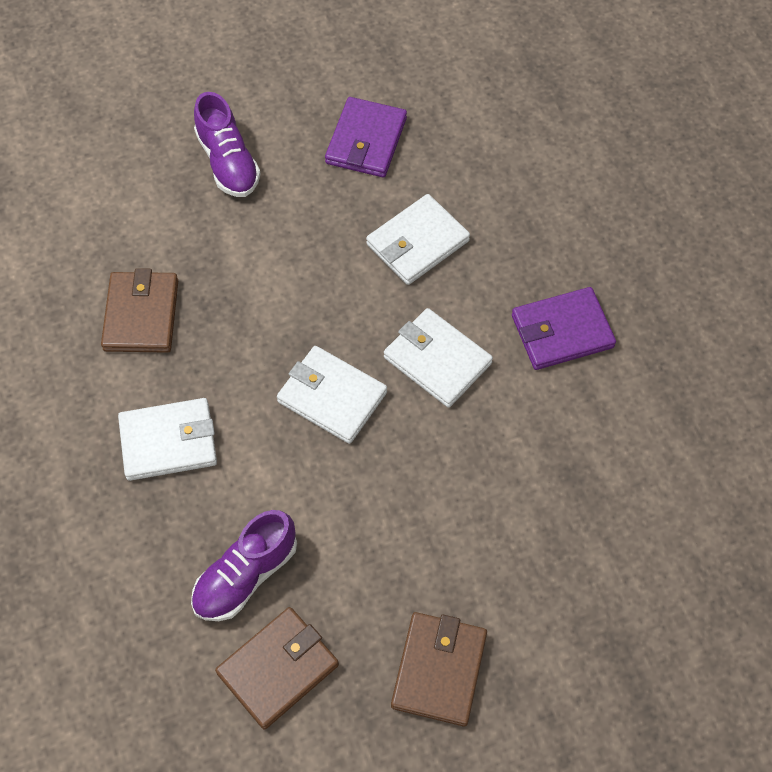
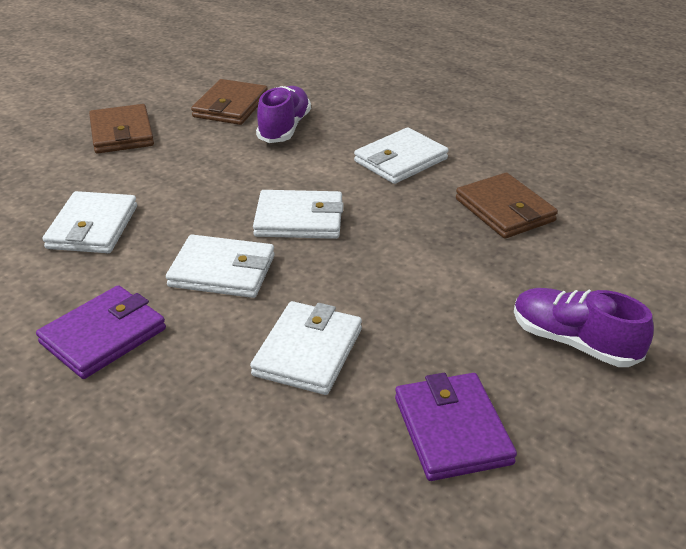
camera: 150 degrees right, 25 degrees down
(529, 485) = (92, 227): none -> white wallet

